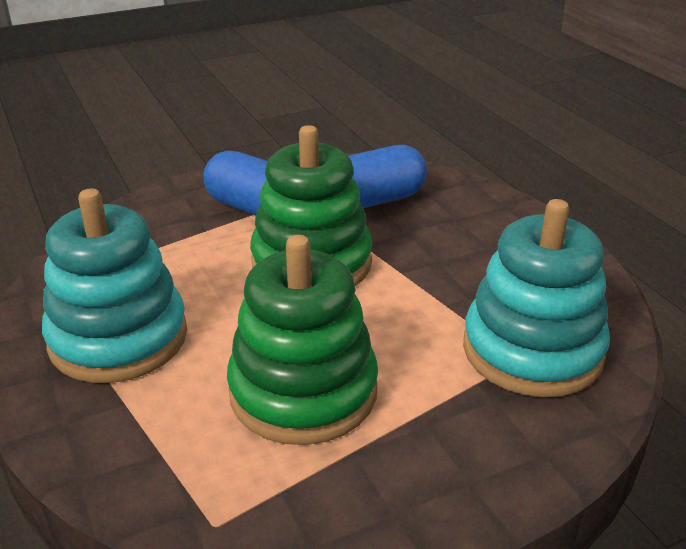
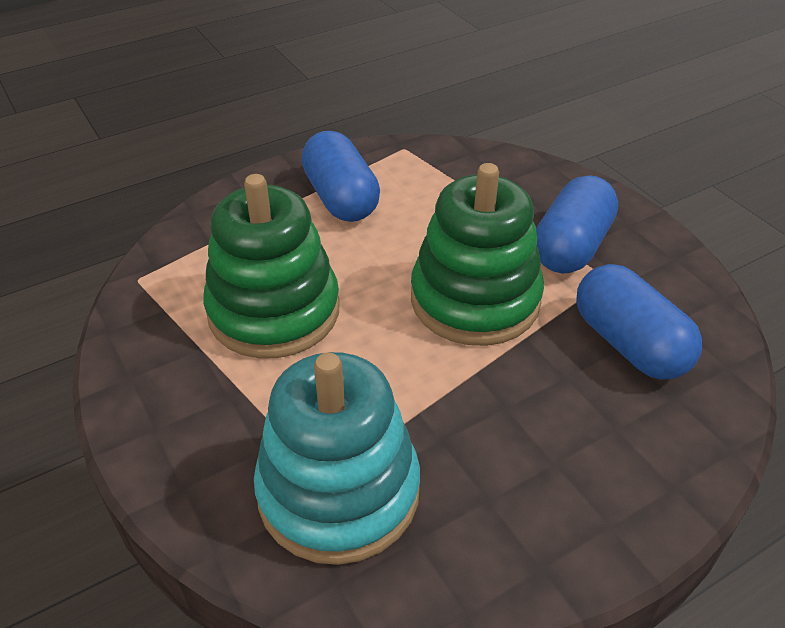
camera: 85 degrees right, 10 degrees up
(118, 338) = (341, 198): turquoise stacking toy -> blue capsule

